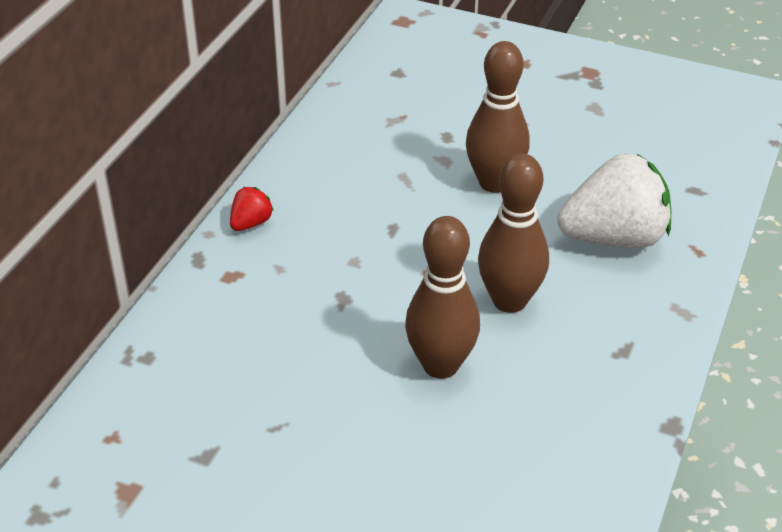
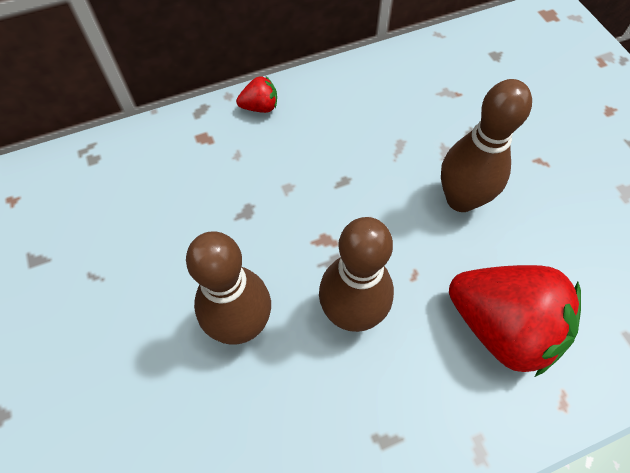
camera: 45 degrees right, 20 degrees up
(614, 238) = (501, 327): white strawberry -> red strawberry

